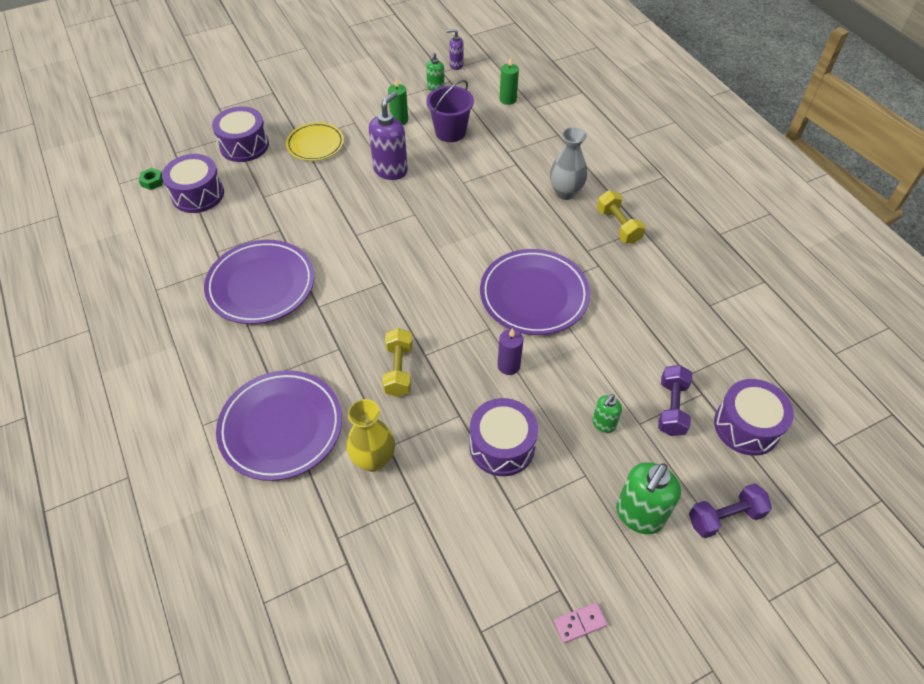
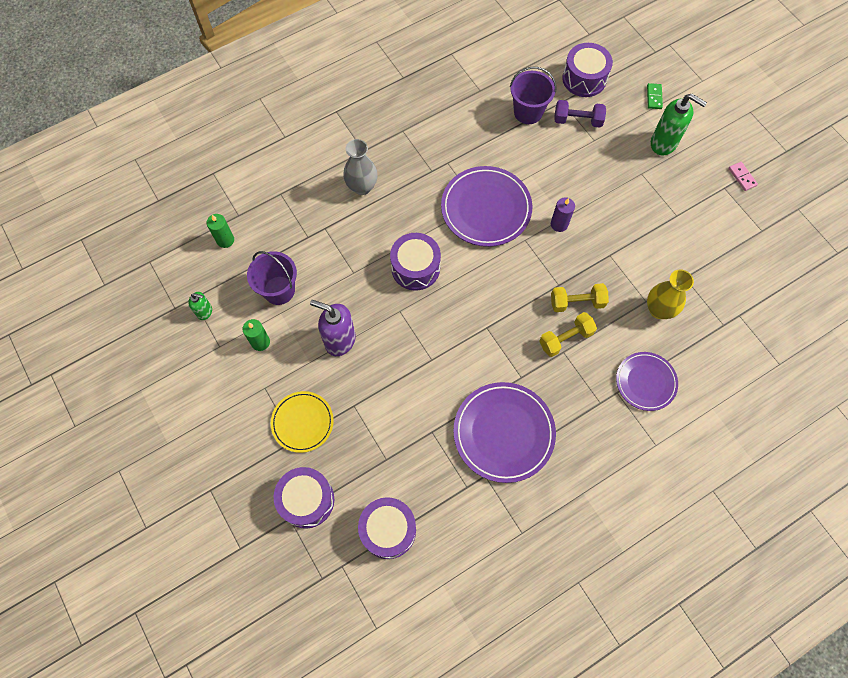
camera: 95 degrees left, 15 degrees up
(152, 182) = (371, 588): green nut -> none
(281, 427) = (645, 382): purple plate -> purple plate, size x0.62
(456, 65) = (163, 294): purple soap dispenser -> none
(502, 446) = (630, 225): purple drum -> purple drum (415, 268)
(603, 424) = (599, 162): green soap dispenser -> none
(618, 226) = (400, 147): yellow dumbbell -> yellow dumbbell (565, 339)
(680, 352) = (528, 112): none -> purple bucket
(725, 517) = (654, 97): purple dumbbell -> green domino

